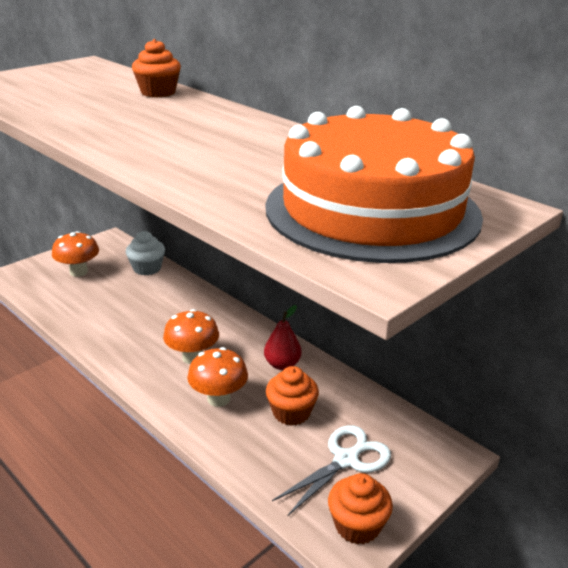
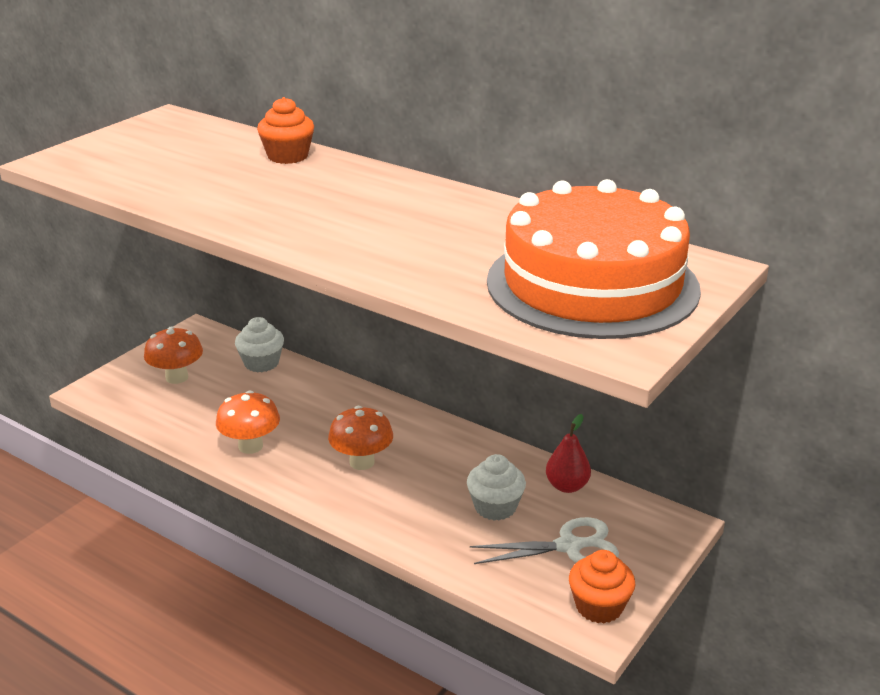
camera: 10 degrees left, 0 degrees up
(218, 399) = (409, 503): orange mushroom -> orange mushroom (250, 446)
(282, 364) = (467, 457): red pear -> red pear (567, 486)
(291, 412) = (495, 507): orange cupcake -> white cupcake
(346, 460) = (569, 546): white scissors -> white scissors turned 45 degrees clockwise

